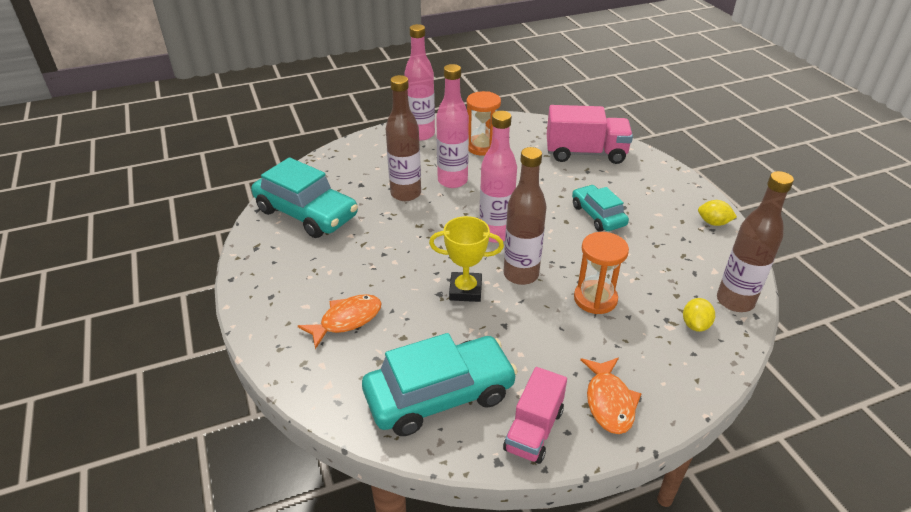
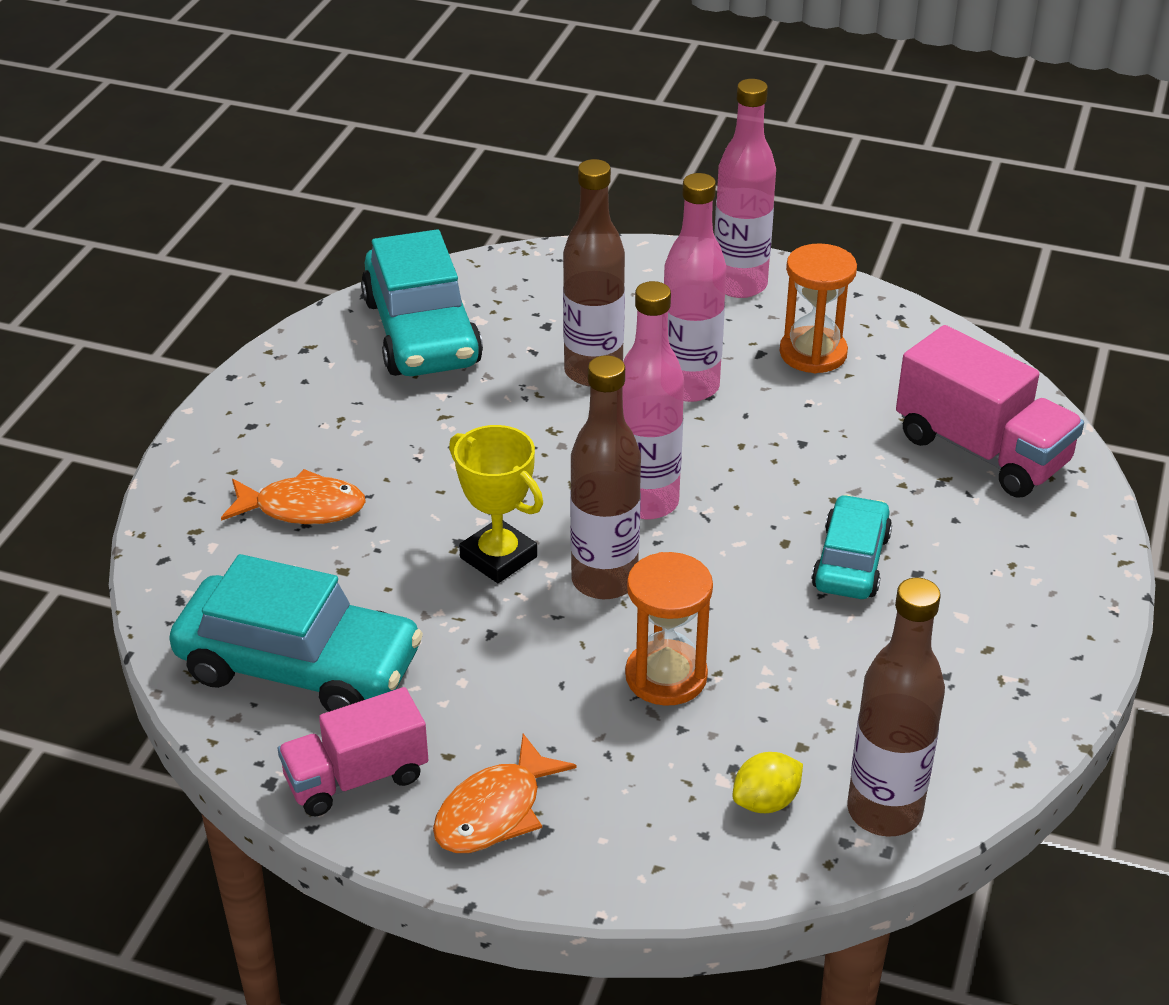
camera: 40 degrees right, 0 degrees up
(713, 223) = (1041, 682): yellow lemon -> none

